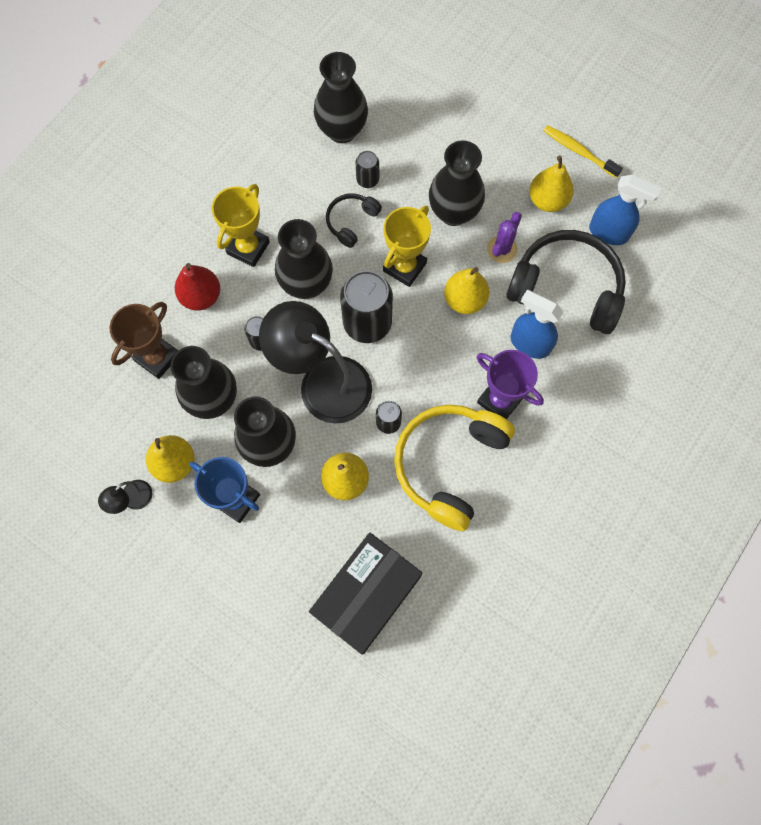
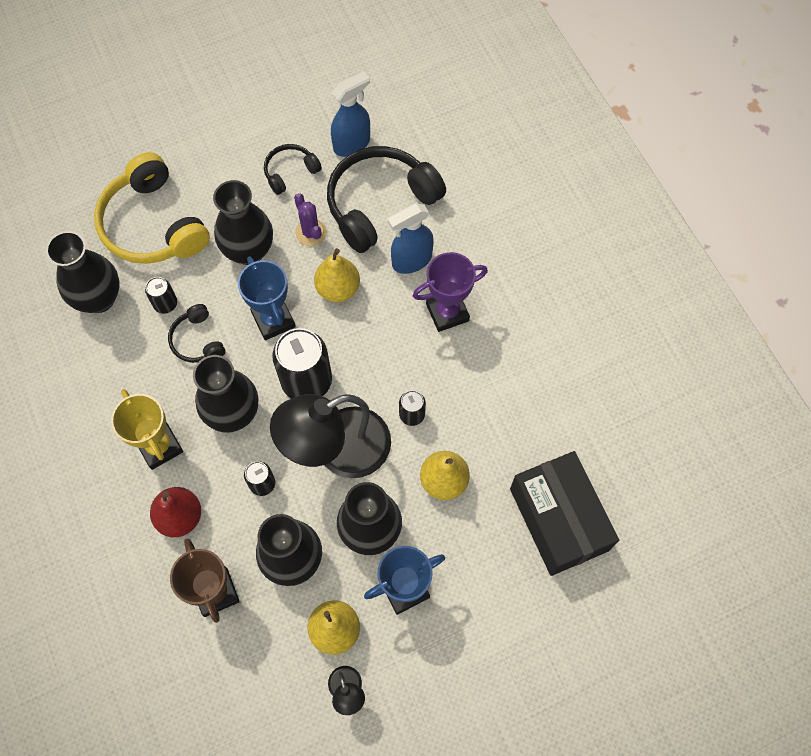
camera: 60 degrees left, 5 degrees down
(404, 267) = (273, 320): yellow trophy -> blue trophy
(449, 464) = (480, 385): yellow headphones -> yellow headphones (153, 225)
(547, 200) = (290, 172): yellow pear -> black headphones
(578, 151) = (261, 122): yellow toothbrush -> none

